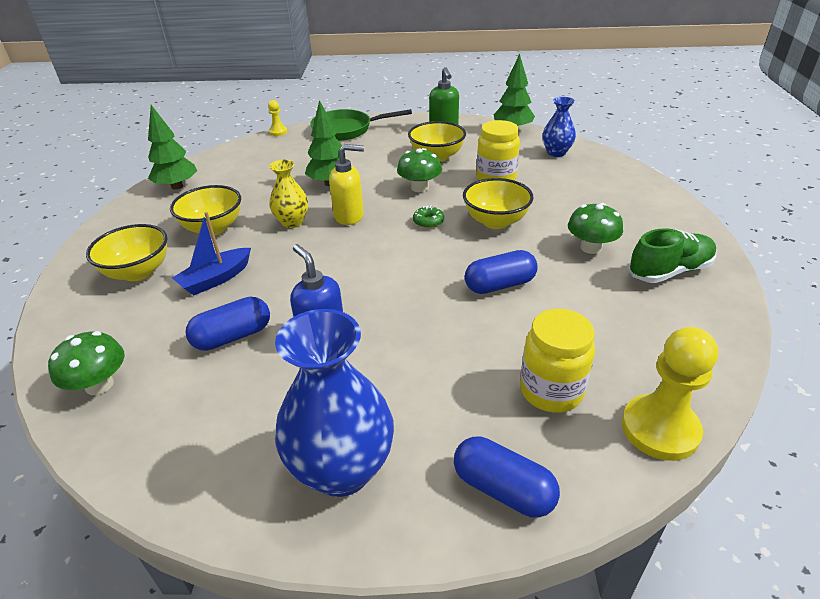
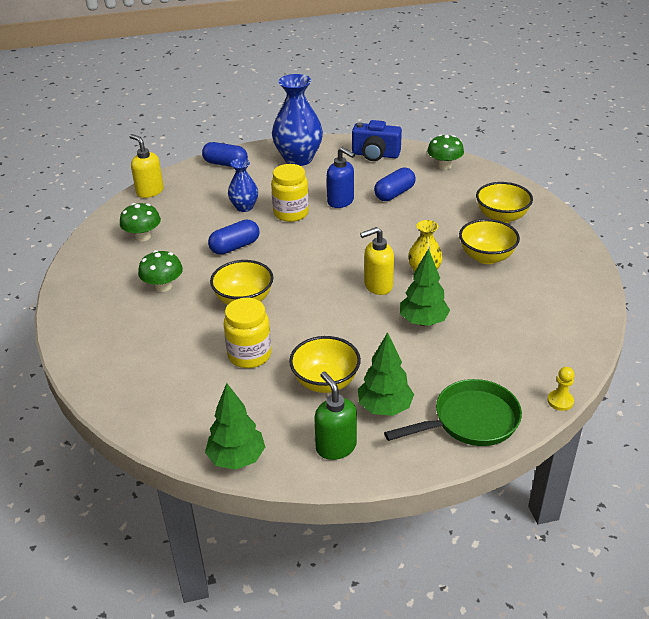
camera: 165 degrees right, 0 degrees up
(177, 186) = (574, 293): green tree -> green tree (384, 408)
(185, 445) = (375, 155): none -> blue camera
(216, 279) = (440, 221): blue boat -> none
(419, 188) = (327, 330): green mushroom -> green mushroom (143, 236)
(428, 222) = (304, 291): green donut -> none
(551, 391) = (202, 197): yellow jar -> yellow jar (291, 213)
(556, 153) = (179, 413): blue vase -> blue vase (244, 207)
(659, 429) = (150, 191): yellow pawn -> yellow soap dispenser
(669, 271) = (107, 275): green shoe -> none

